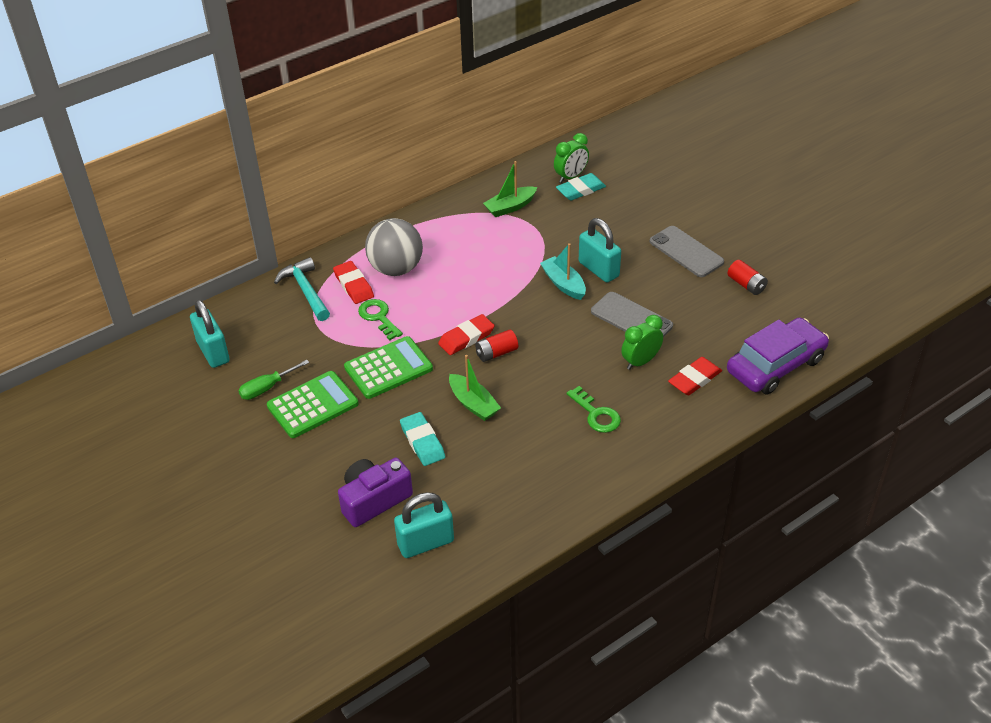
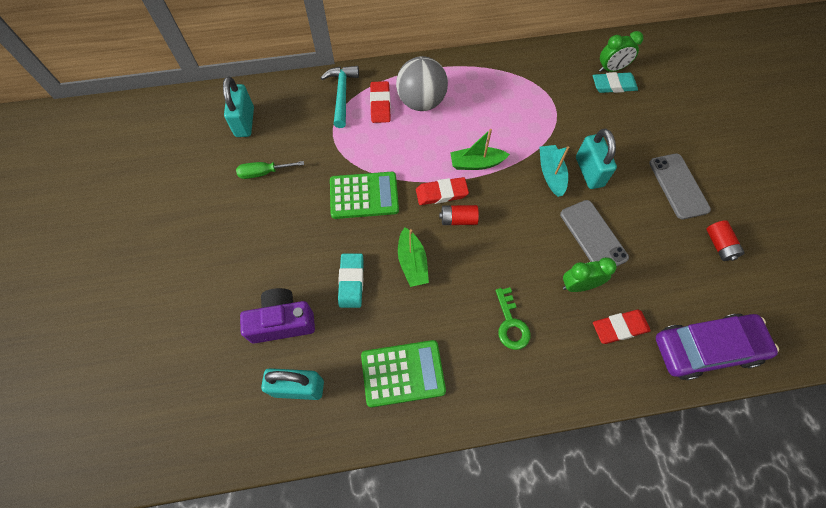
camera: 25 degrees right, 20 degrees up
(313, 405) = (288, 205): green calculator -> green calculator (403, 373)
(378, 317) = (383, 143): green key -> none
(510, 207) = (544, 79): green boat -> green boat (476, 163)

